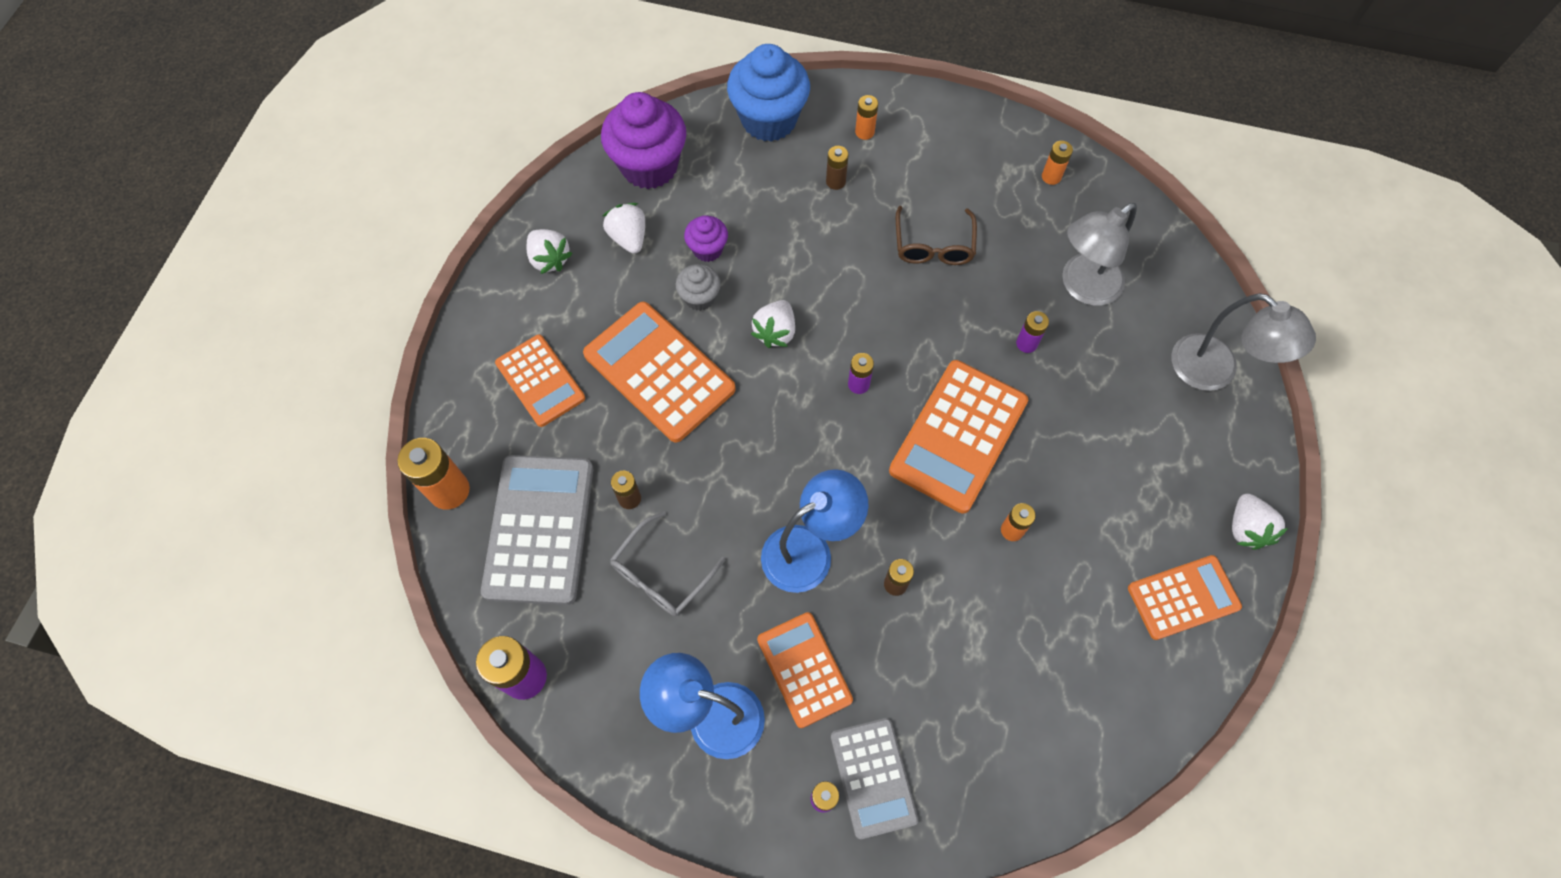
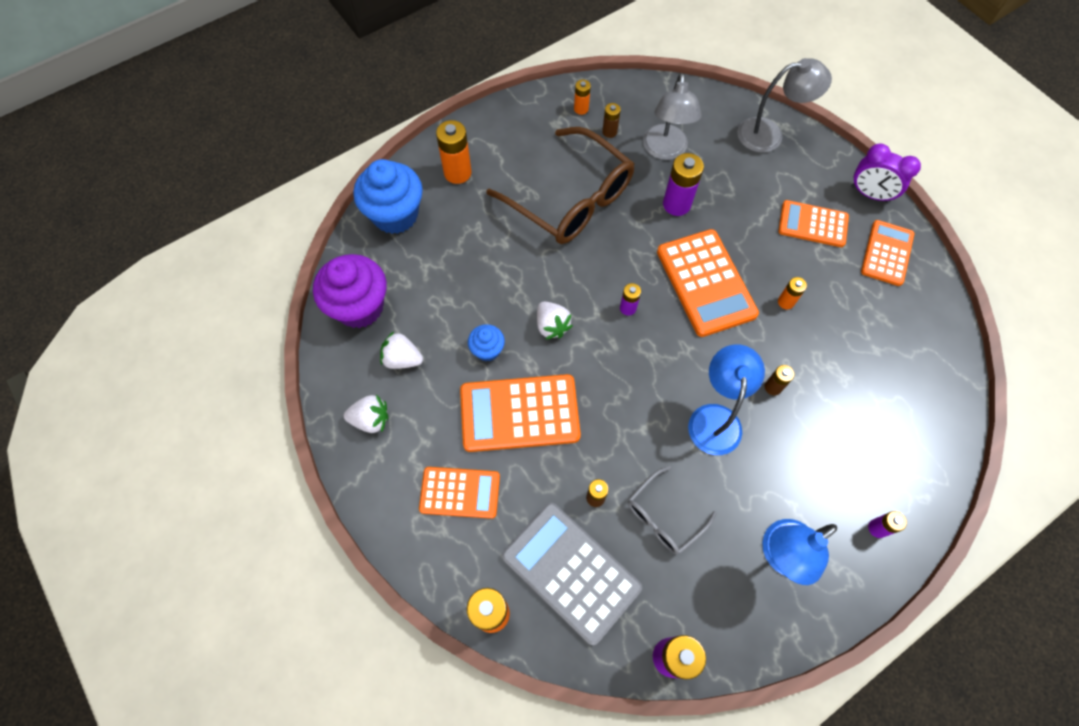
camera: 50 degrees left, 0 degrees up
(661, 574) = (664, 516): grey glasses -> grey glasses turned 60 degrees clockwise
(700, 298) = (487, 350): grey cupcake -> blue cupcake
(707, 249) = (456, 319): purple cupcake -> none
(804, 669) = (789, 478): orange calculator -> orange calculator (812, 224)
(835, 182) = (477, 214): brown battery -> brown battery (609, 132)
(864, 132) = (457, 173): orange battery -> orange battery, size x1.80
(873, 777) = (883, 490): grey calculator -> none
(933, 246) = (571, 199): brown glasses -> brown glasses, size x1.96
(1026, 343) = (676, 204): purple battery -> purple battery, size x1.80
(1246, 528) = (869, 194): white strawberry -> purple clock

